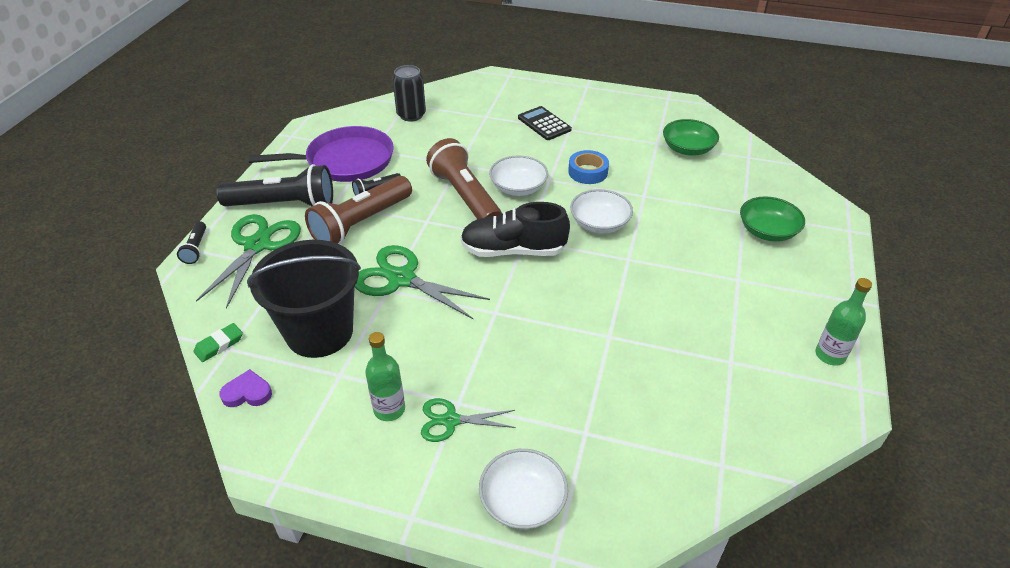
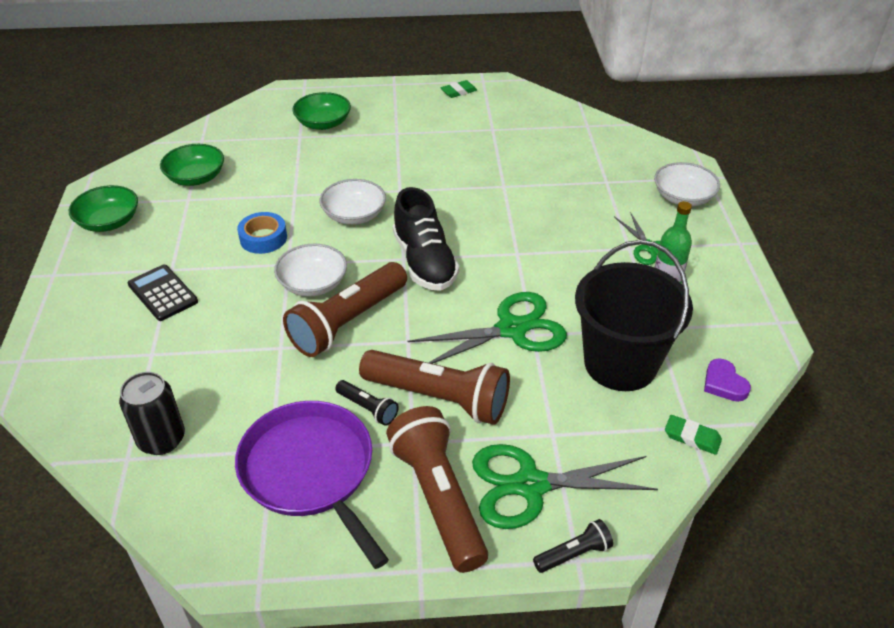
camera: 110 degrees left, 0 degrees up
(284, 204) = (438, 498): black flashlight -> brown flashlight
(402, 279) = (511, 329): green scissors -> green scissors turned 120 degrees counterclockwise
(544, 124) = (162, 293): black calculator -> black calculator turned 105 degrees clockwise
(639, 108) = (109, 222): none -> green bowl
(830, 355) = (458, 92): green bottle -> green eraser

